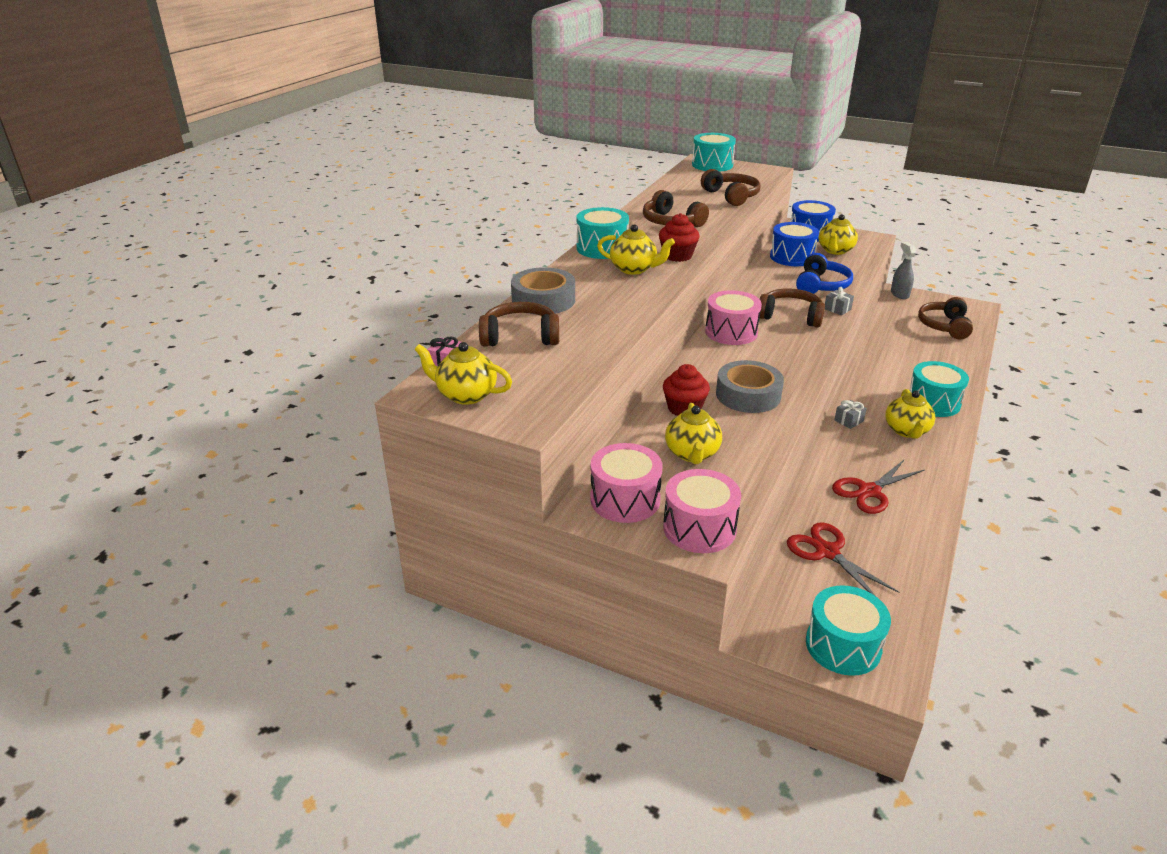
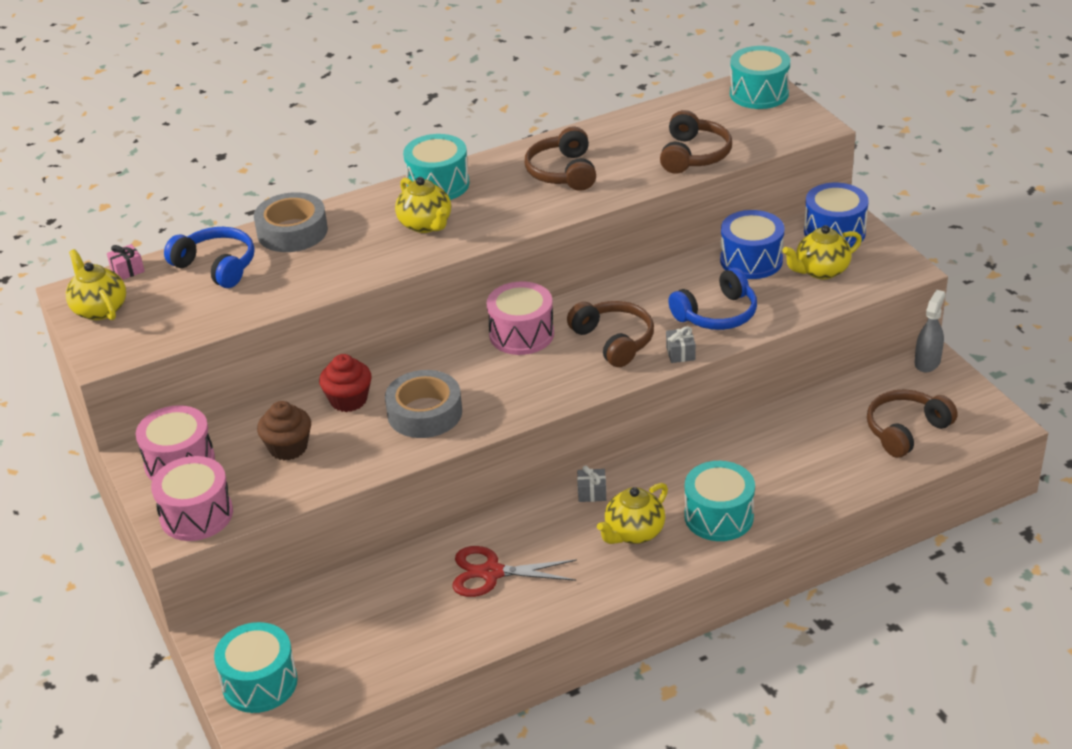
camera: 40 degrees right, 5 degrees up
(520, 337) = (216, 266): brown headphones -> blue headphones
(677, 256) = (493, 223): red cupcake -> none
(692, 454) = (288, 447): yellow teapot -> brown cupcake
(827, 552) = (366, 605): red scissors -> none

